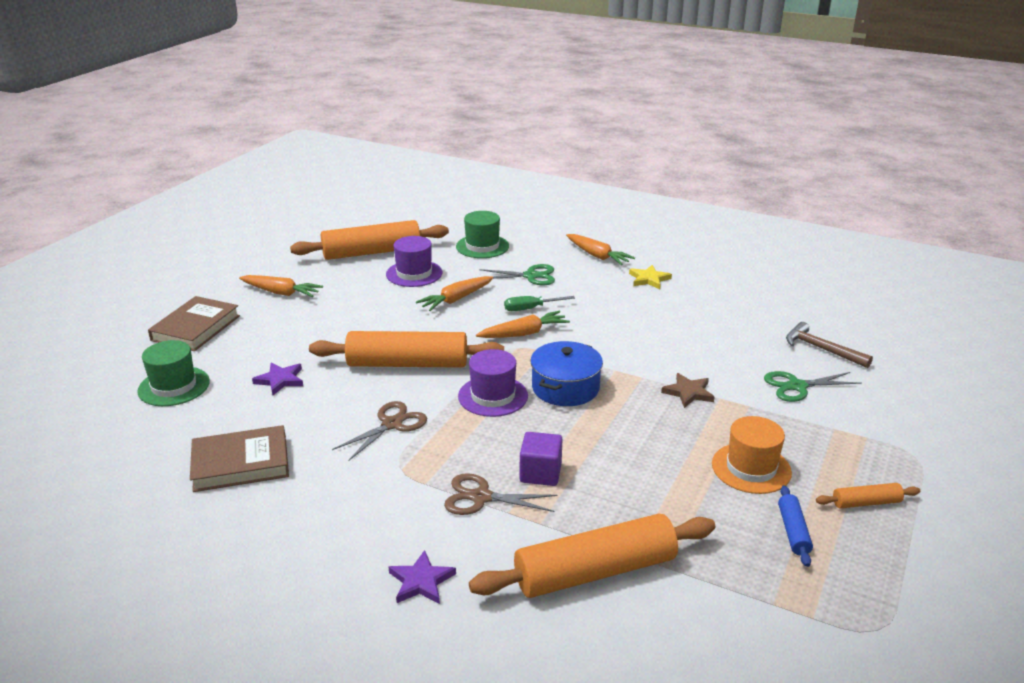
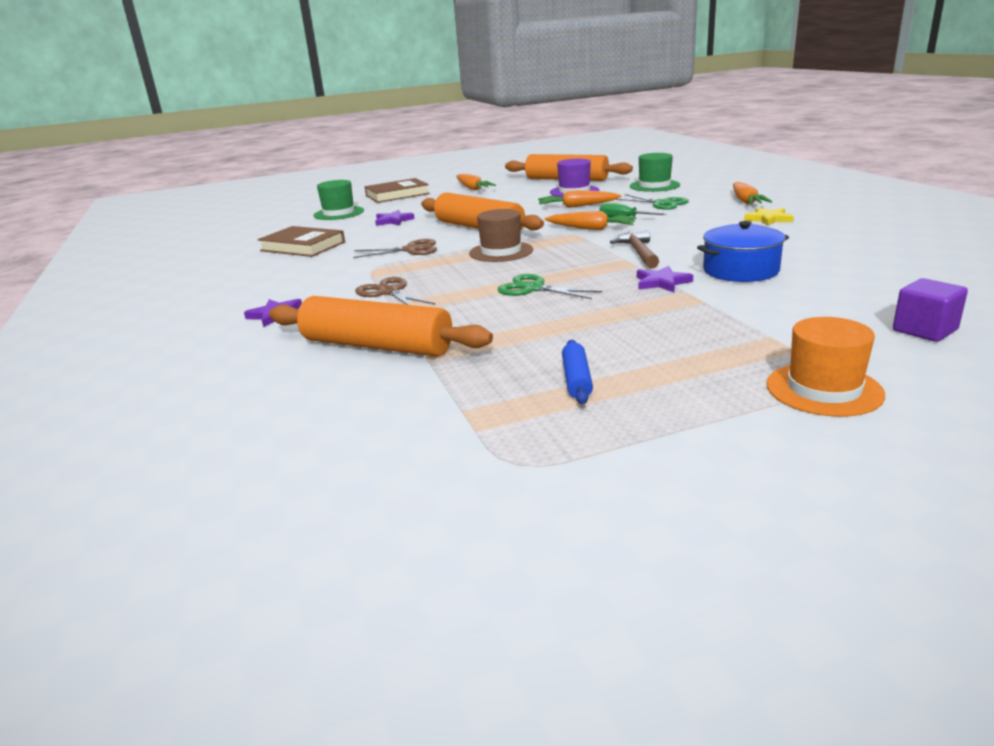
camera: 45 degrees right, 5 degrees down
(493, 396) = (501, 252): purple hat -> brown hat
(540, 473) = (450, 292): purple cube -> purple cube (924, 330)
(565, 388) = (562, 259): blue pot -> blue pot (740, 270)
(688, 392) = (662, 282): brown star -> purple star
(751, 468) = (622, 335): orange hat -> orange hat (824, 389)
(793, 531) = (577, 380): blue rolling pin -> blue rolling pin turned 45 degrees counterclockwise
(797, 386) = (787, 303): green scissors -> green scissors (533, 288)
(821, 349) = (874, 287): brown hammer -> brown hammer (638, 252)
(866, 503) = (695, 388): orange rolling pin -> none

